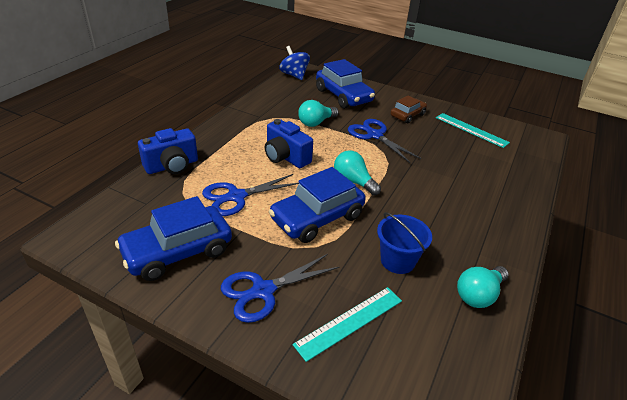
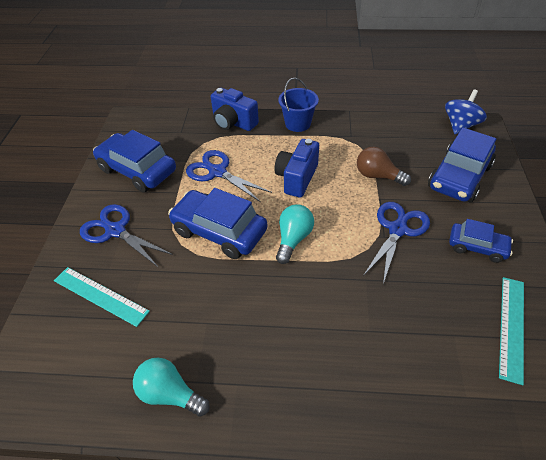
camera: 70 degrees right, 10 degrees up
(316, 123) = (378, 176): turquoise light bulb -> brown light bulb
(397, 260) = (189, 309): blue bucket -> blue bucket (298, 124)
(407, 115) = (477, 247): brown car -> blue car

